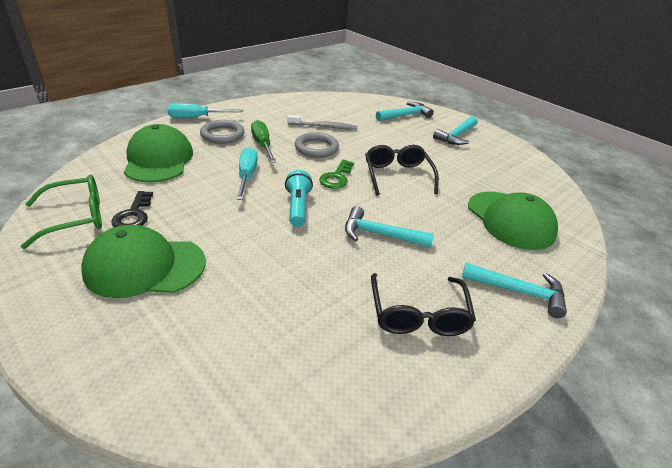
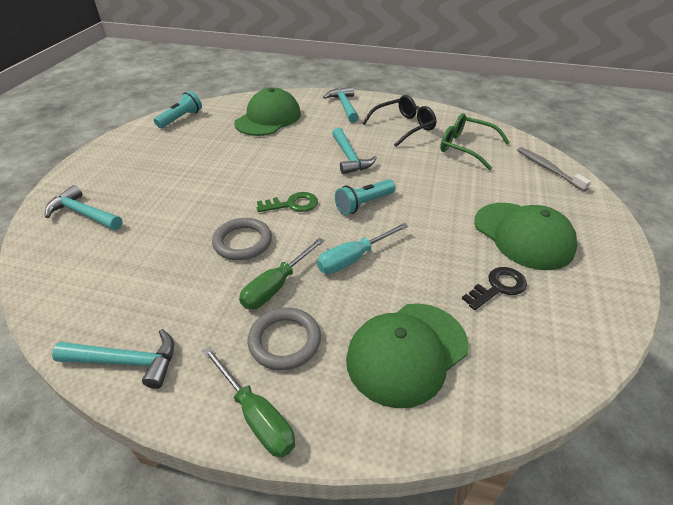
camera: 120 degrees left, 5 degrees up
(76, 217) = (555, 322): green glasses -> green glasses (466, 147)
(197, 118) = (256, 415): turquoise screwdriver -> green screwdriver
(324, 127) = (175, 262): grey toothbrush -> grey toothbrush (548, 169)
(397, 175) = (252, 175): black glasses -> none
(456, 136) = (125, 167): turquoise hammer -> turquoise hammer (126, 362)
(537, 175) = (181, 118): none -> turquoise flashlight

